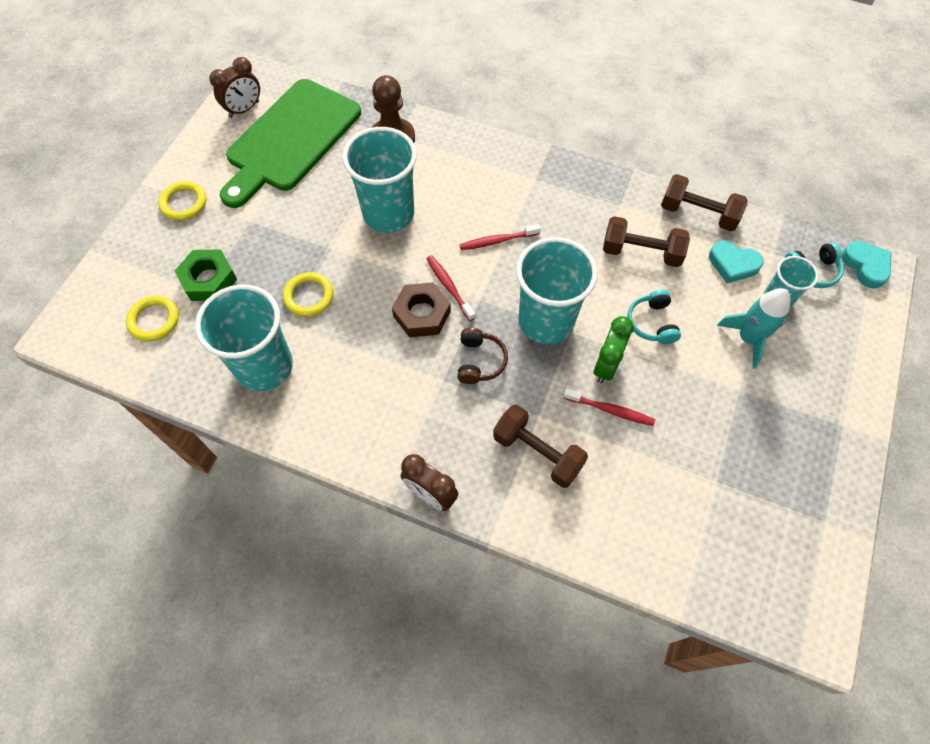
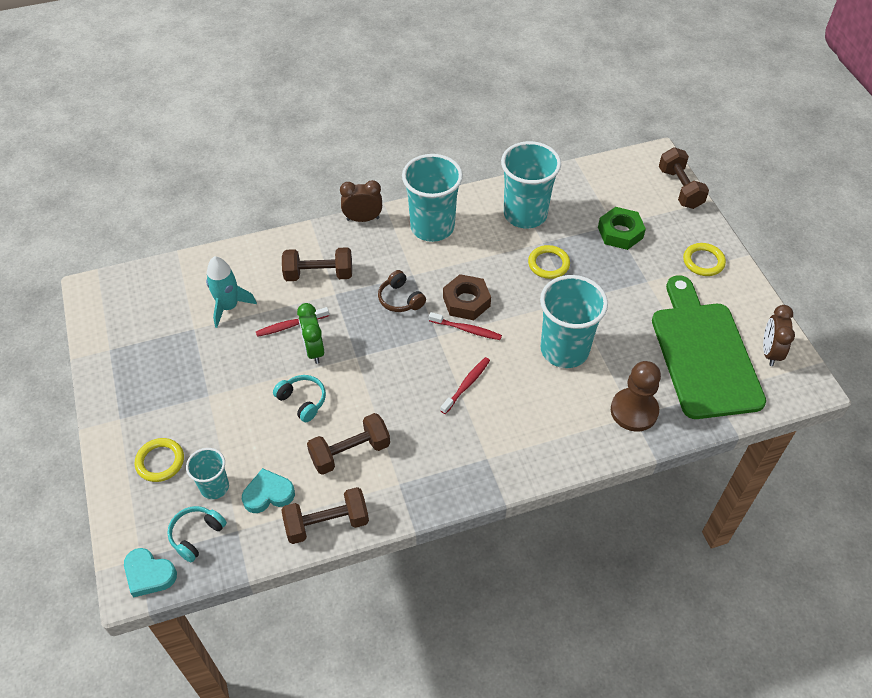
camera: 140 degrees right, 10 degrees down
(94, 282) = (680, 188): none -> brown dumbbell
(154, 320) = (618, 194): yellow ring -> yellow ring (160, 461)
(546, 321) = (379, 352): turquoise cup -> turquoise cup (432, 227)
(748, 339) = (222, 437): turquoise rocket -> turquoise rocket (229, 307)

